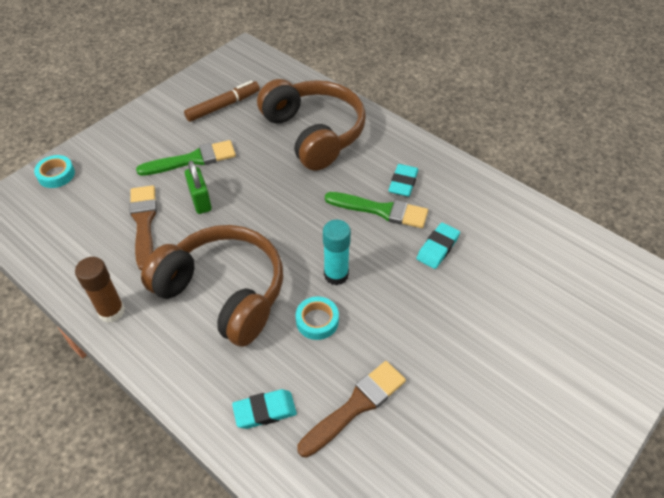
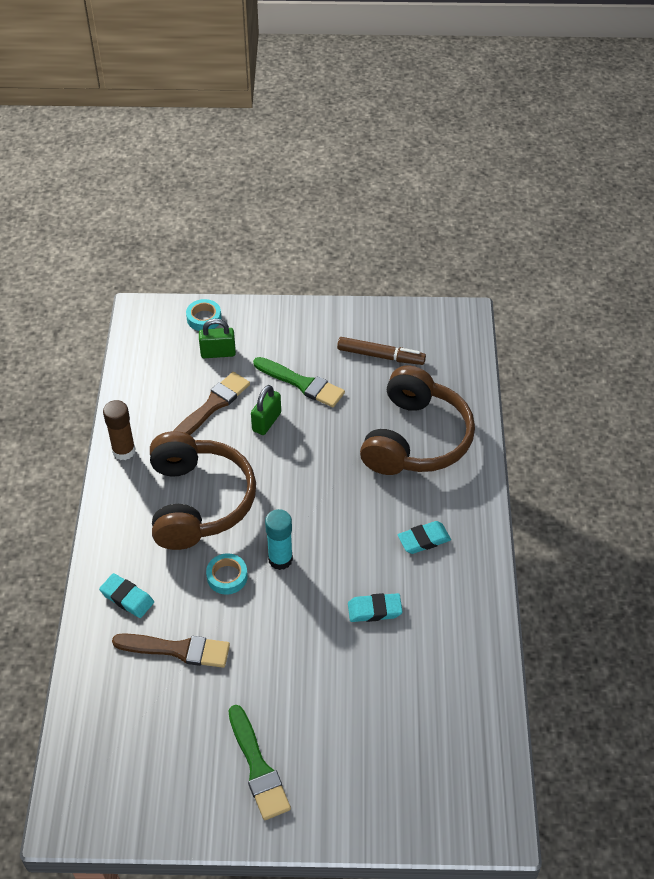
camera: 50 degrees right, 0 degrees up
(100, 187) = (218, 353): none -> green padlock
(381, 210) = (376, 545): green brush -> green brush (258, 767)

